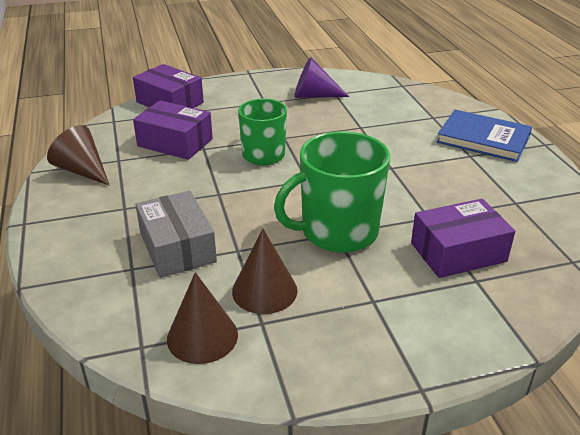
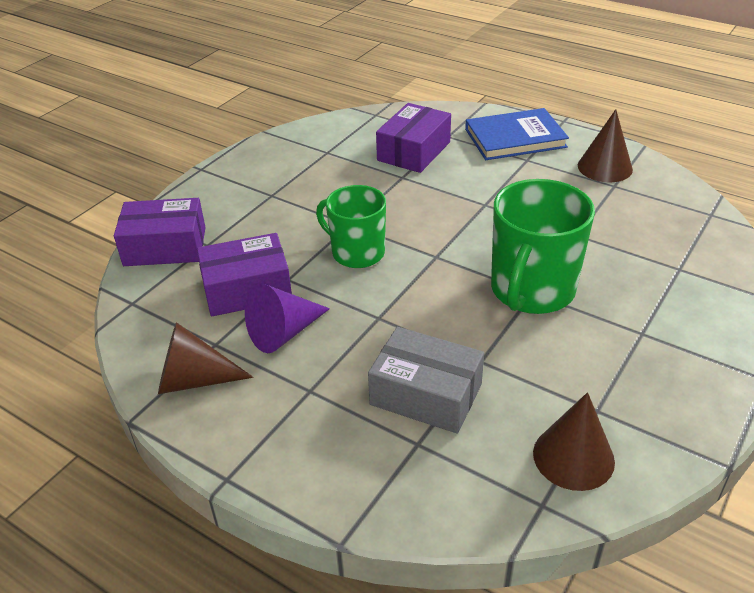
camera: 40 degrees left, 5 degrees up
(264, 290) = (557, 381): brown cone -> brown cone (605, 167)
(314, 96) = (310, 164): purple cone -> purple cone (283, 333)
(458, 252) = (637, 252): purple box -> purple box (414, 151)

